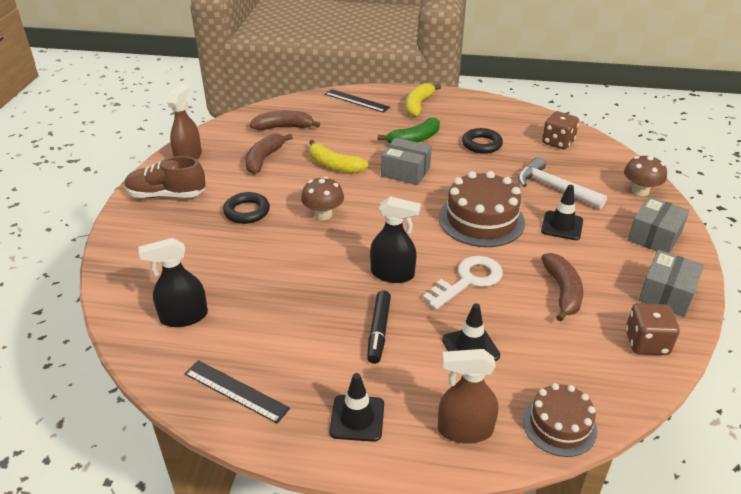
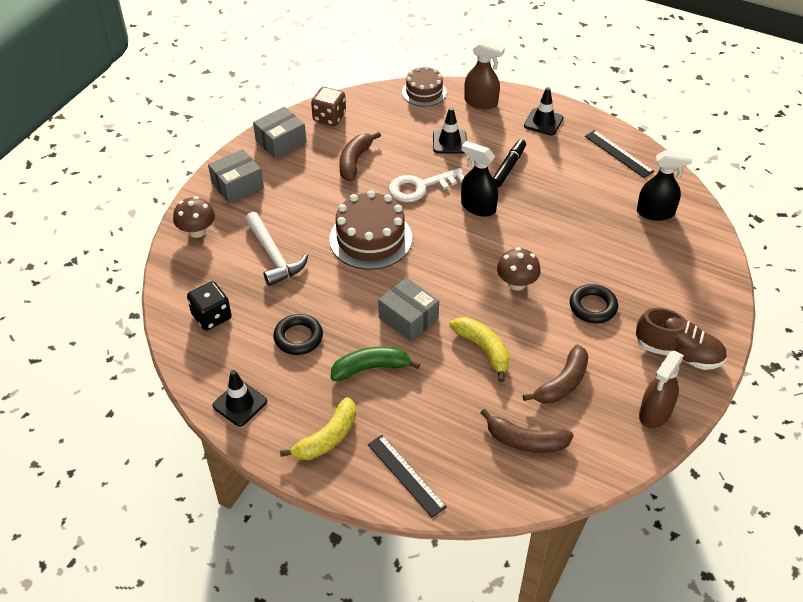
camera: 160 degrees left, 10 degrees up
(558, 142) = (211, 316): brown dice -> black dice
(562, 226) = (304, 214): black traffic cone -> black traffic cone (240, 403)

